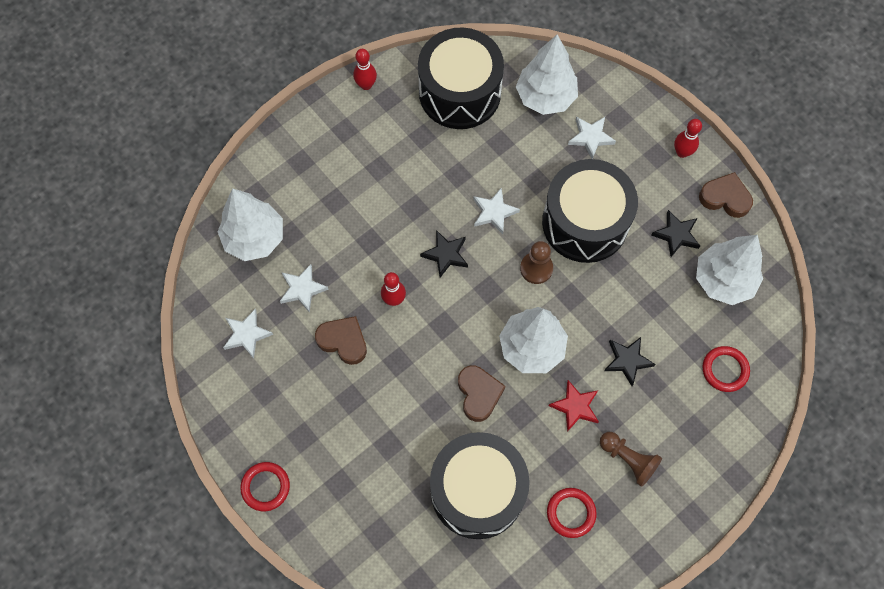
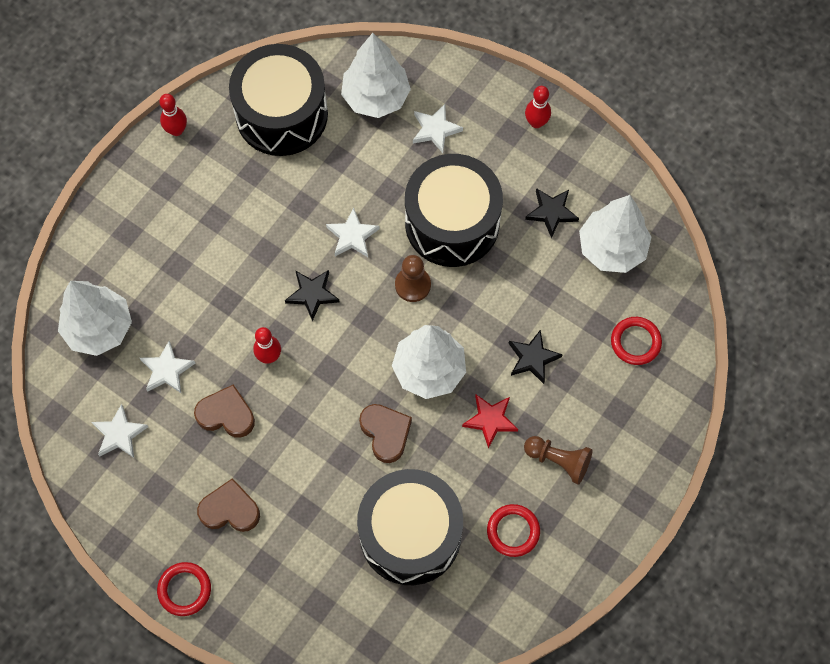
camera: 15 degrees left, 0 degrees up
(725, 198) = (593, 160): brown heart -> brown heart (230, 509)

